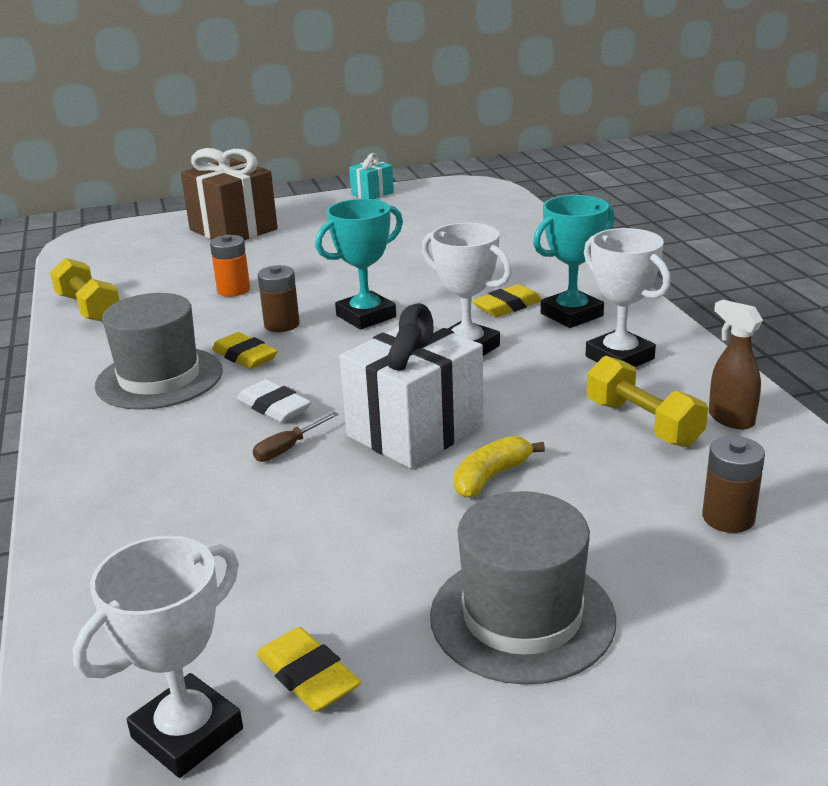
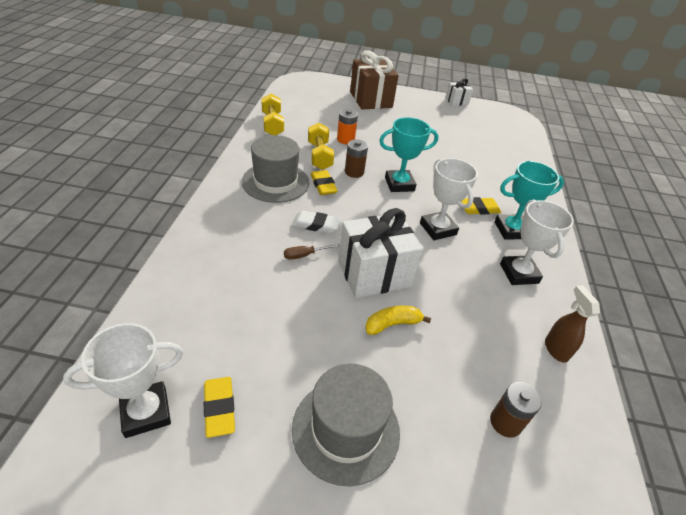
camera: 20 degrees right, 15 degrees up
(274, 407) = (316, 225): white eraser -> white eraser turned 60 degrees counterclockwise
(372, 193) = (456, 101): turquoise gift -> white gift
(642, 423) = (501, 327): yellow dumbbell -> yellow dumbbell (319, 156)

